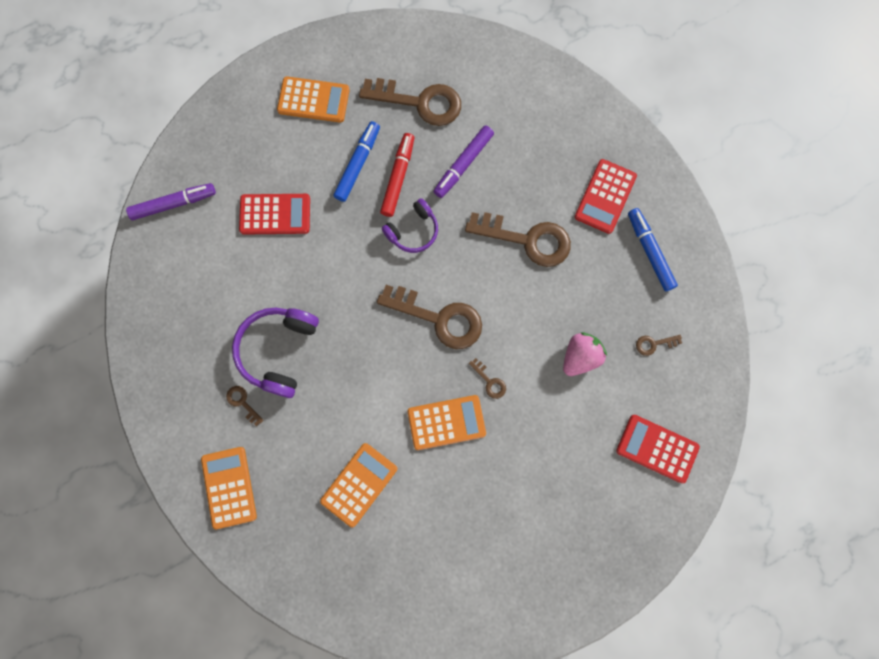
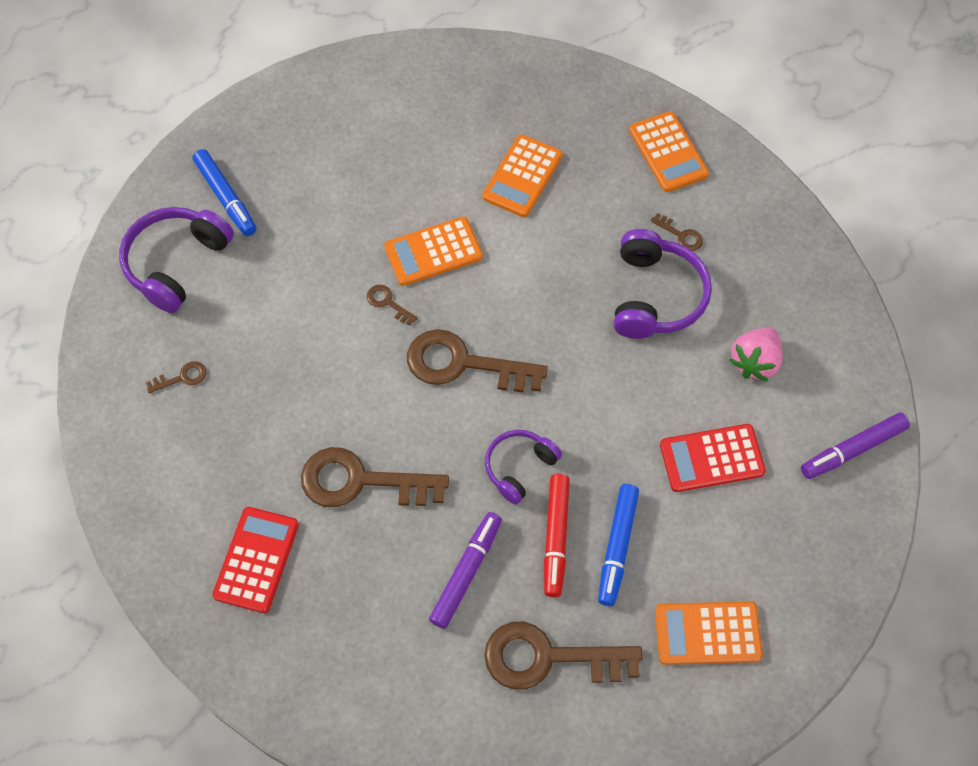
camera: 170 degrees right, 15 degrees down
(580, 357) = (277, 348): pink strawberry -> pink strawberry (754, 362)
(649, 251) = (190, 493): blue marker -> blue marker (226, 197)
(657, 448) = (176, 263): red calculator -> purple headphones

